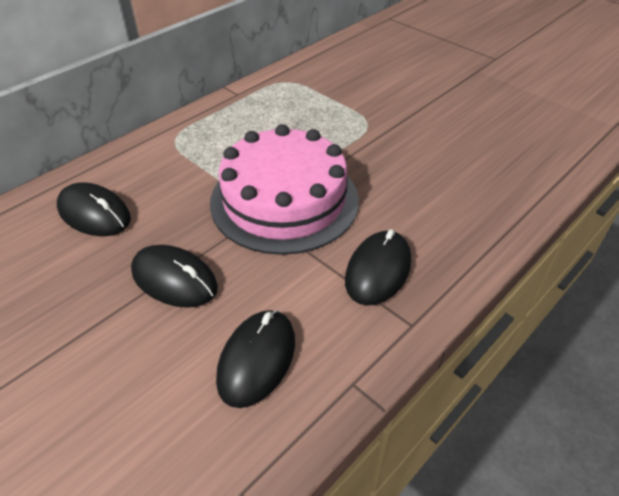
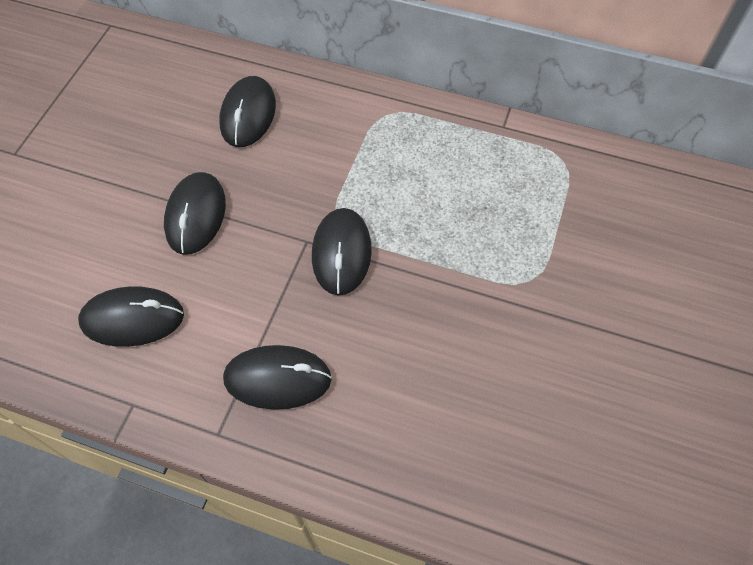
camera: 65 degrees right, 15 degrees up
(284, 200) = (341, 253): pink cake -> black mouse

